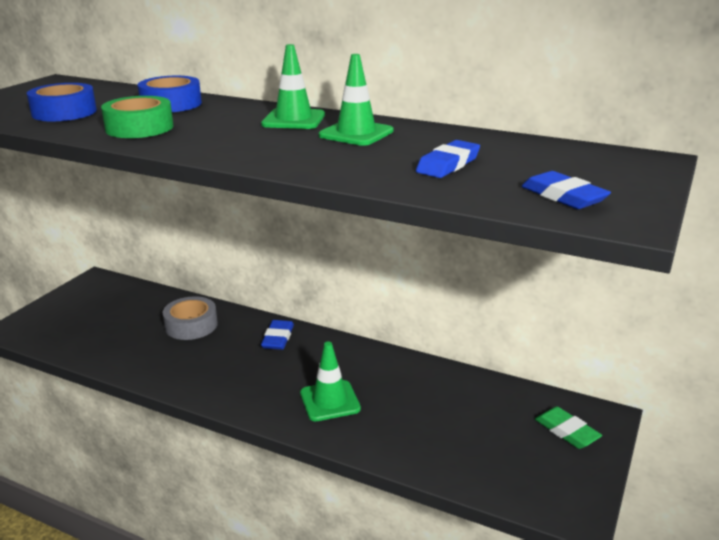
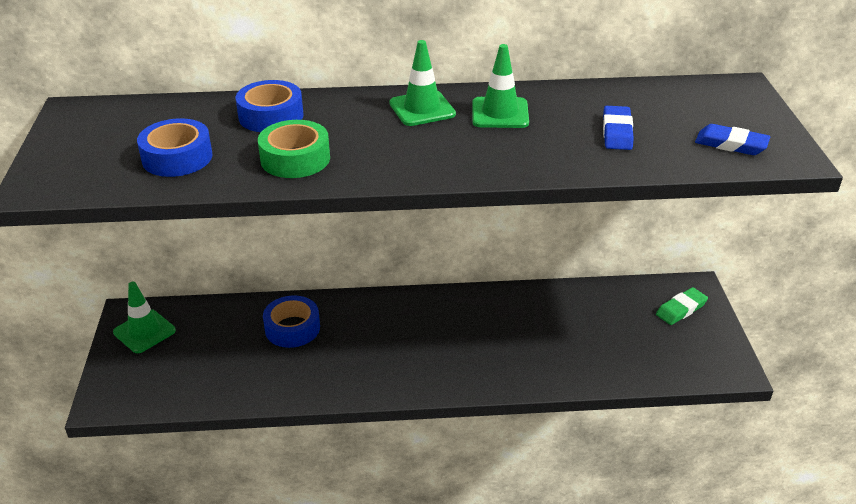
camera: 30 degrees left, 10 degrees up
(191, 325) = (292, 328): grey tape -> blue tape
(278, 338) = (388, 311): blue eraser -> none
(330, 401) = (491, 353): green traffic cone -> green traffic cone (144, 331)
(566, 431) = (681, 309): green eraser -> green eraser turned 60 degrees counterclockwise

